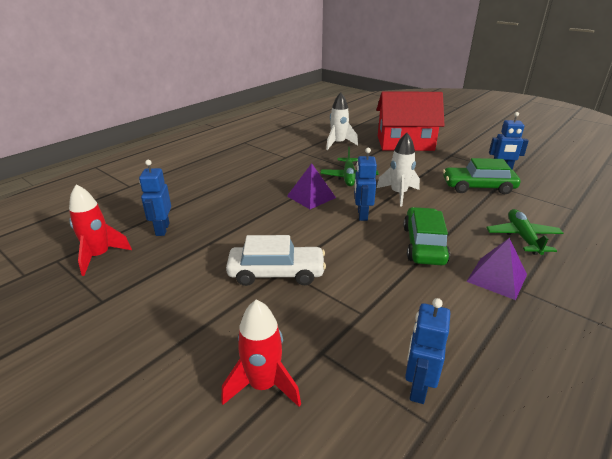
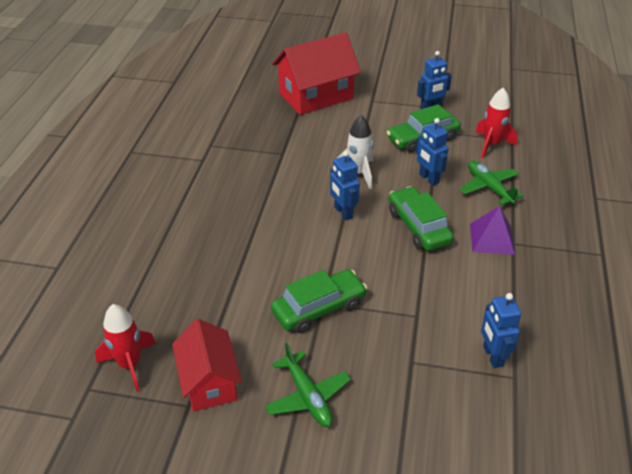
camera: 30 degrees left, 10 degrees up
(135, 291) = (209, 382): none -> red house
(162, 229) = (161, 307): blue robot -> blue robot (428, 179)
(263, 385) = (391, 406): red rocket -> red rocket (491, 145)
(276, 273) = (319, 308): white car -> green car
(311, 196) = (277, 207): purple pyramid -> none
(338, 144) = (245, 119): white rocket -> none
(349, 177) = (294, 167): green plane -> green plane (307, 397)

